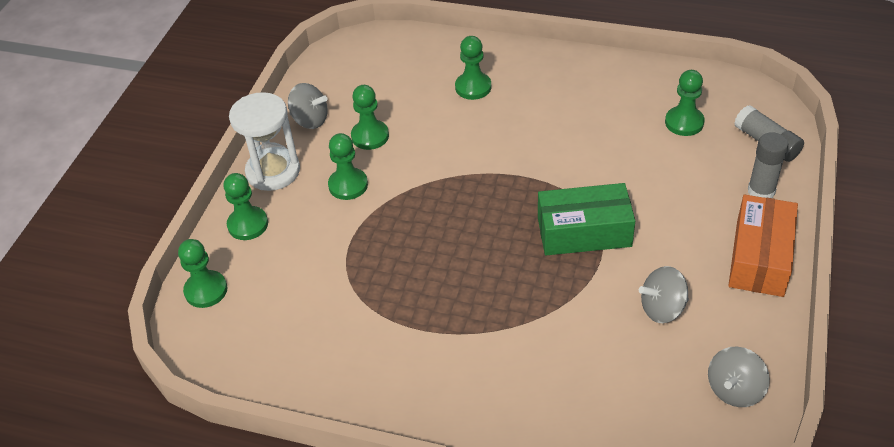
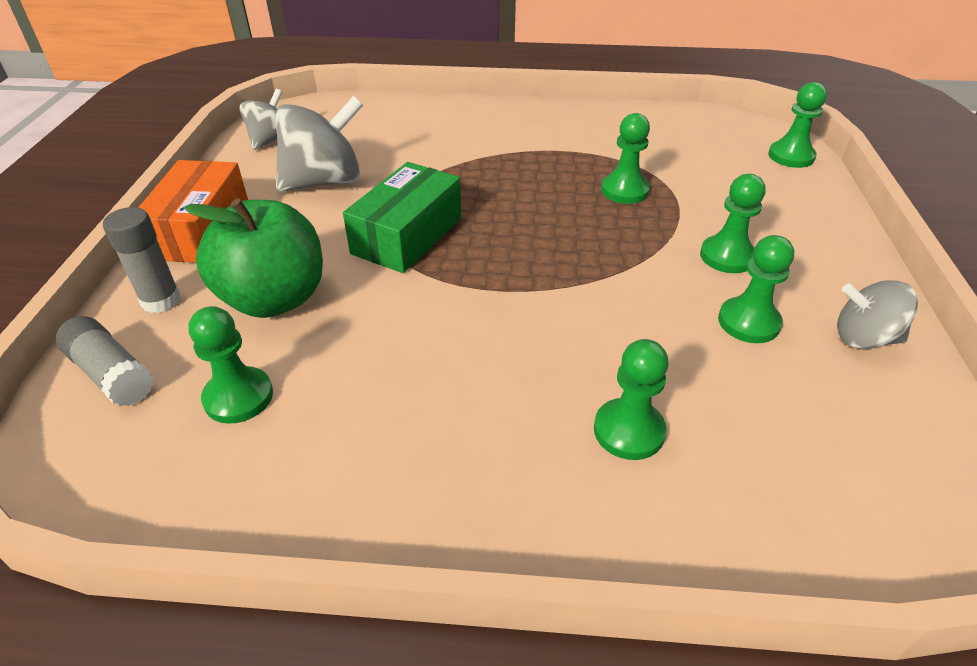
camera: 165 degrees right, 5 degrees down
(248, 224) = (809, 207): green pawn -> green pawn (624, 190)
(273, 171) = (841, 263): white hourglass -> none
(584, 232) = (407, 235): green box -> green box turned 45 degrees counterclockwise
(662, 308) = (324, 182): grey spinning top -> grey spinning top, size x1.66
(679, 184) = (274, 299): none -> green apple

